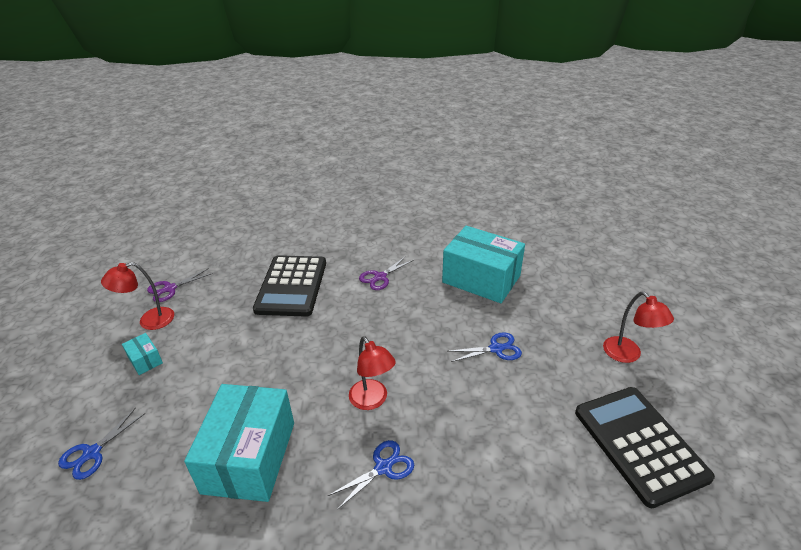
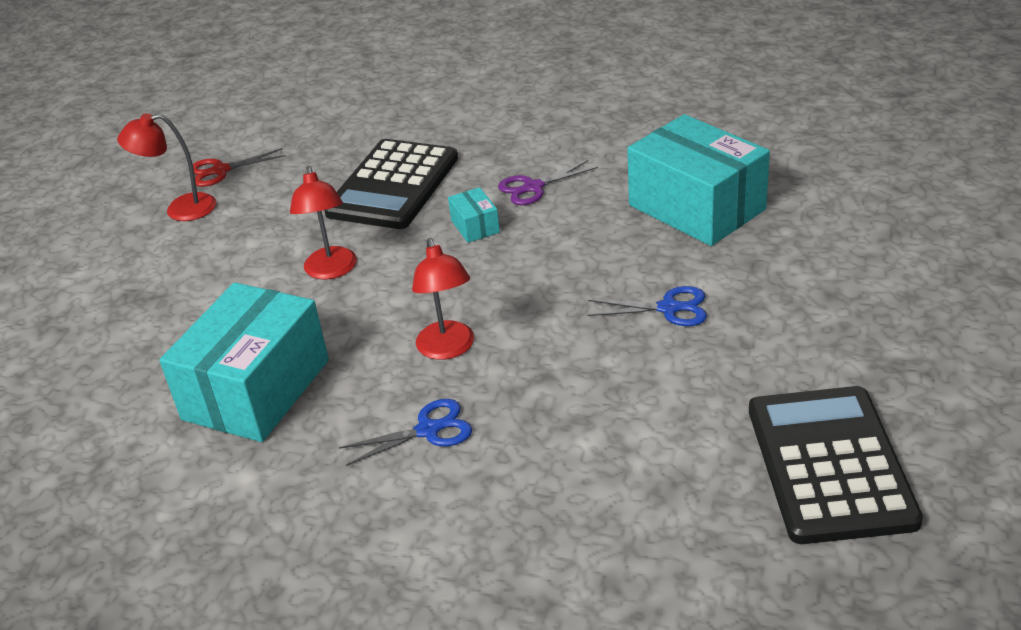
camera: 20 degrees right, 0 degrees up
(92, 453) = (67, 355): blue scissors -> none
(145, 360) = (161, 257): turquoise box -> turquoise box (475, 226)
(170, 288) = (221, 171): purple scissors -> red scissors
(627, 355) = (886, 345): red lamp -> red lamp (331, 271)

